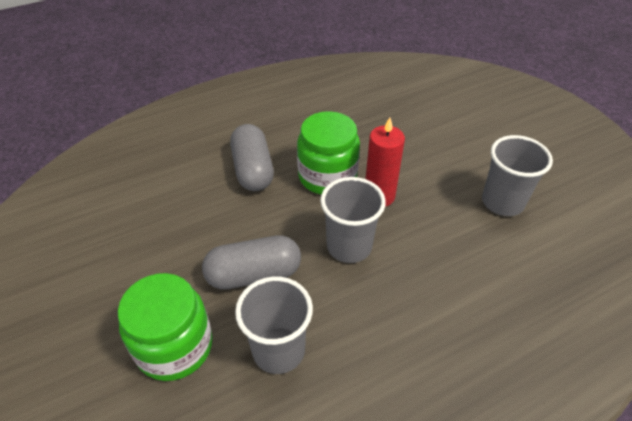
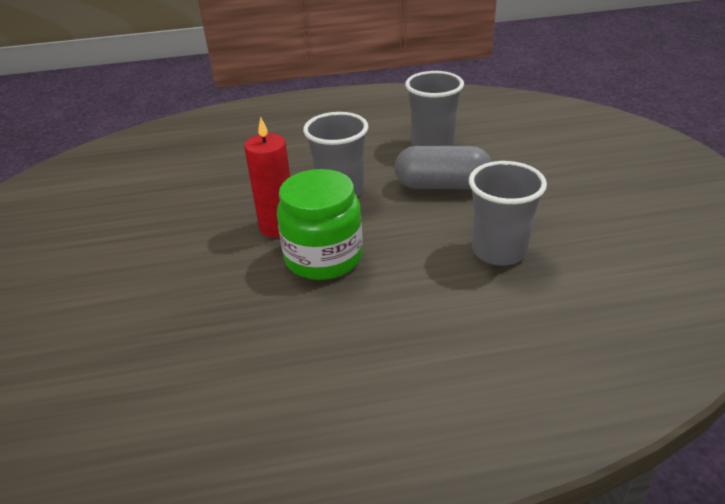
camera: 160 degrees left, 10 degrees down
(174, 346) = (517, 155): green jar -> none
(253, 170) = (419, 282): grey capsule -> none
(502, 202) = (157, 201): grey cup -> grey cup (499, 251)

